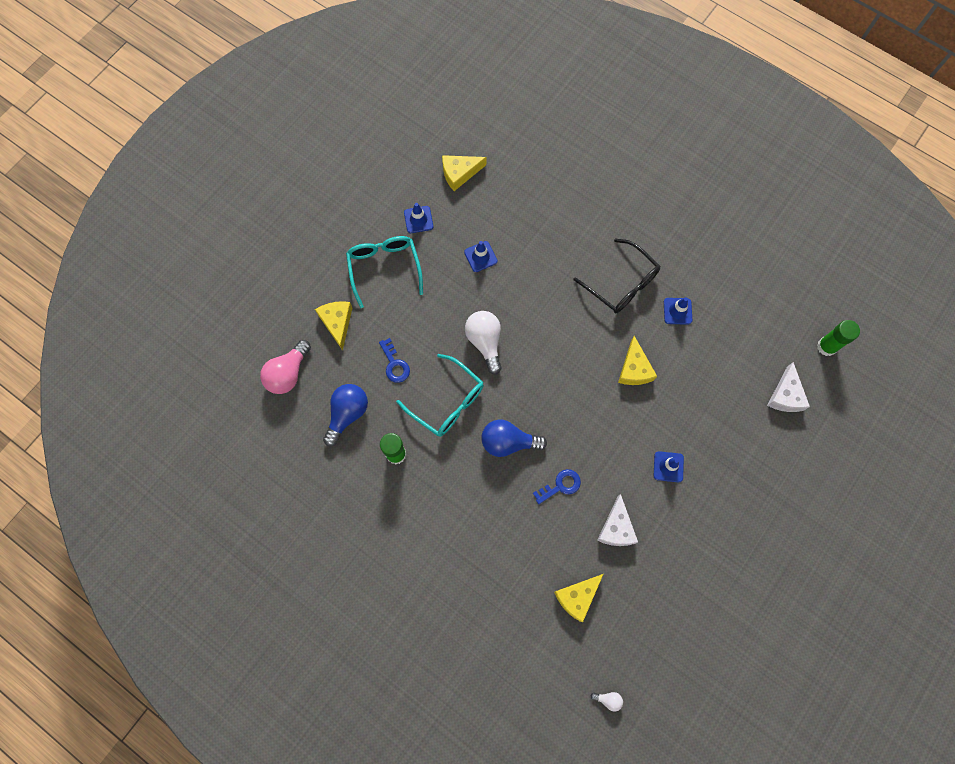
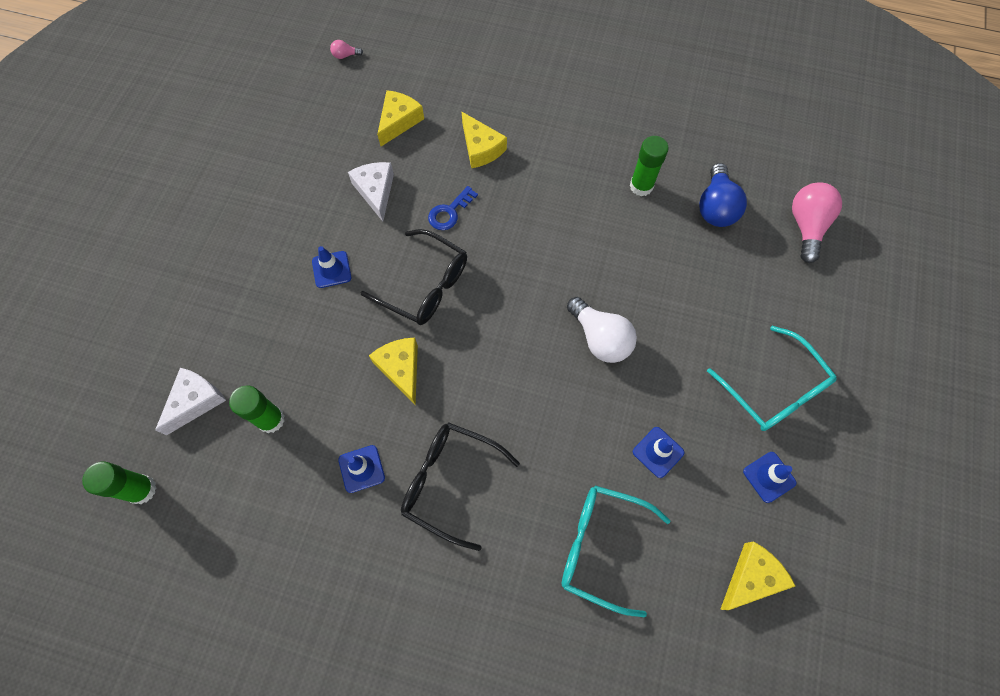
camera: 160 degrees right, 5 degrees down
(337, 323) = (788, 300): yellow cheese -> yellow cheese (481, 148)
(394, 364) = (694, 276): blue key -> none
(447, 401) = (613, 256): turquoise glasses -> turquoise glasses (602, 547)
(508, 442) = (524, 236): blue light bulb -> none
(599, 428) = (424, 285): none -> black glasses
(608, 699) = (345, 55): white light bulb -> pink light bulb
(733, 364) = (271, 419): none -> green glue stick
(785, 395) = (196, 401): white cheese -> white cheese turned 45 degrees clockwise

